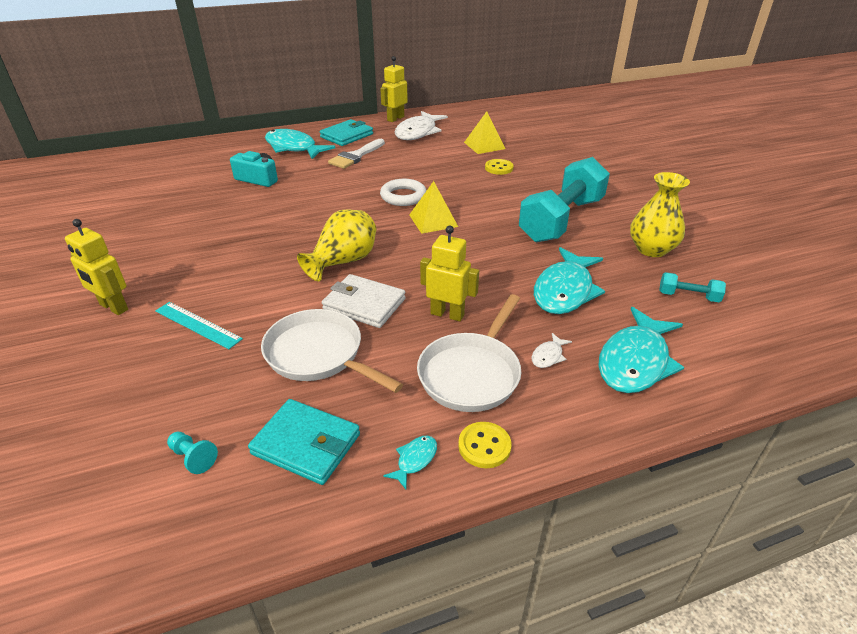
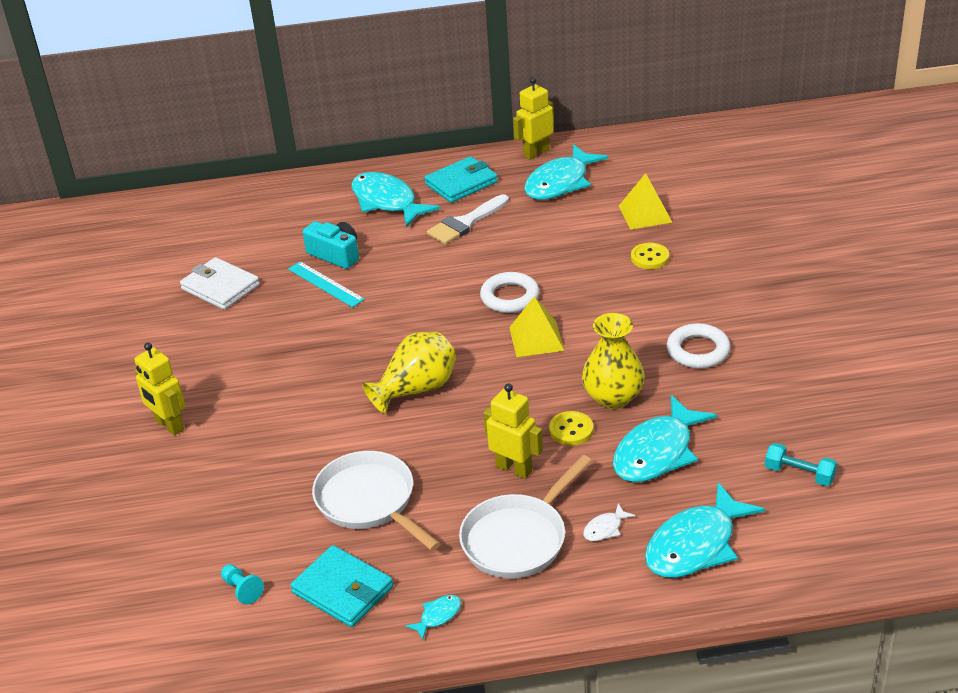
camera: 15 degrees right, 0 degrees up
(197, 325) = (252, 454): turquoise ruler -> turquoise ruler (325, 284)
(364, 304) = (427, 447): white wallet -> white wallet (220, 287)
(418, 132) = (560, 182): white fish -> turquoise fish
(484, 446) = (506, 612): yellow button -> yellow button (571, 430)
(561, 220) = (698, 351): turquoise dumbbell -> white ring
(651, 249) = (790, 405): yellow vase -> yellow vase (613, 397)

